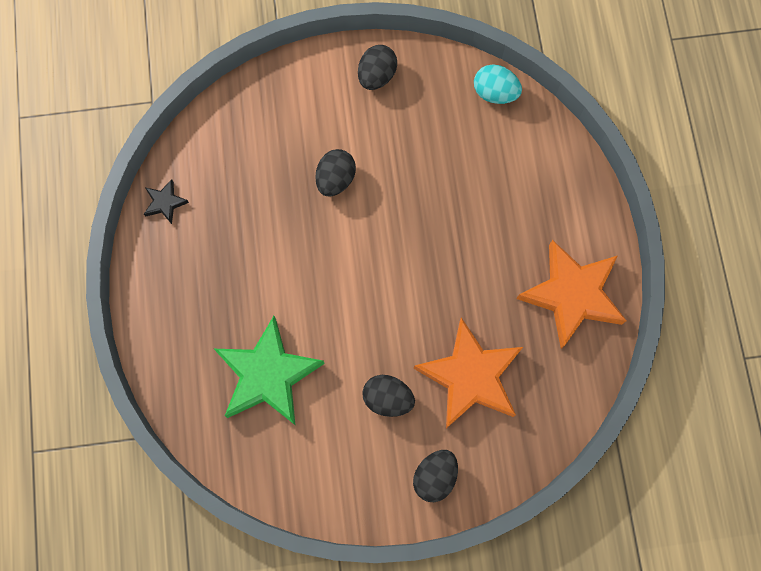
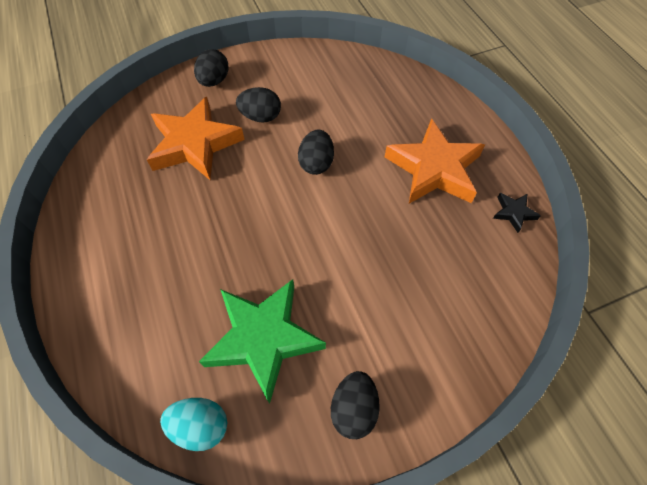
camera: 165 degrees right, 15 degrees down
(268, 375) = (361, 112): green star -> green star (264, 338)
(335, 179) = (360, 274): black egg -> black egg (316, 163)
(572, 295) = (103, 223): orange star -> orange star (434, 169)

